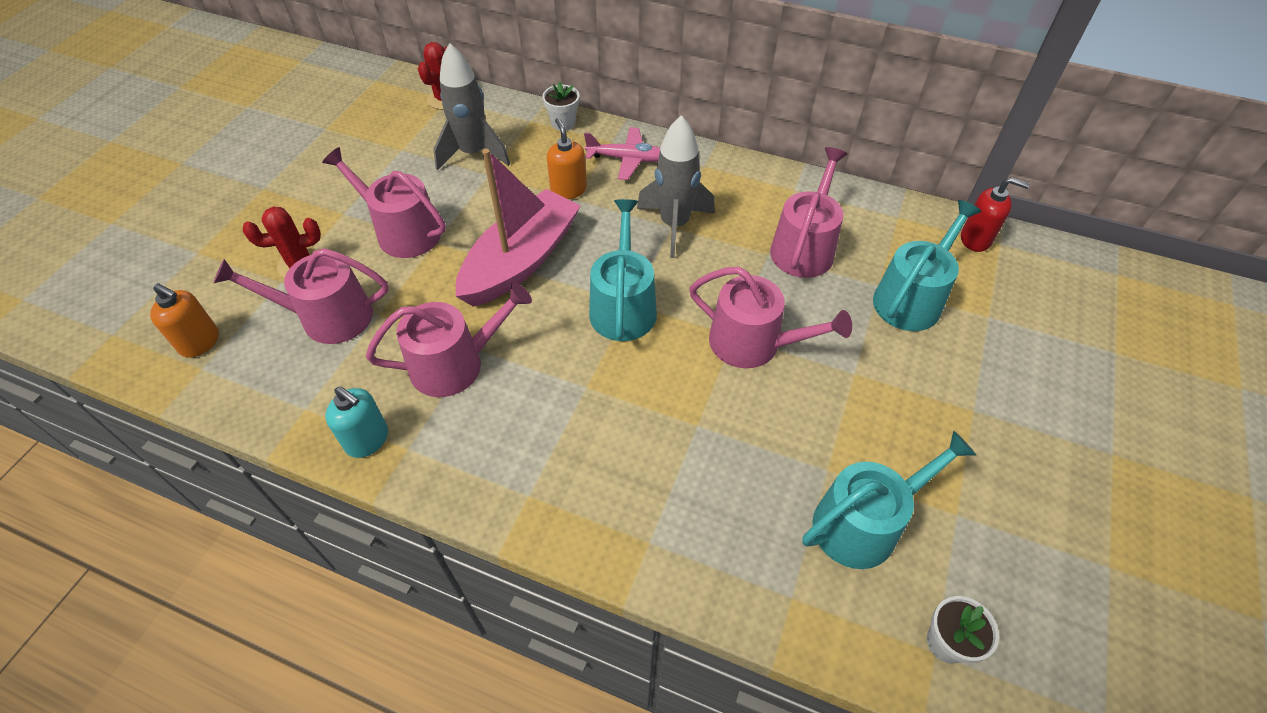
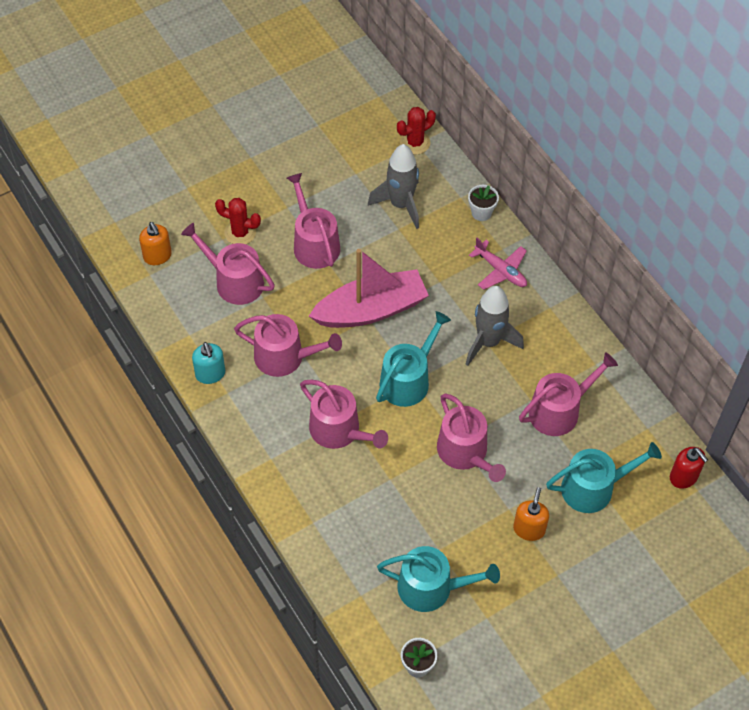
camera: 35 degrees right, 5 degrees up
(568, 190) = (441, 273): orange soap dispenser -> orange soap dispenser (529, 529)
(590, 407) = (339, 431): none -> pink watering can

